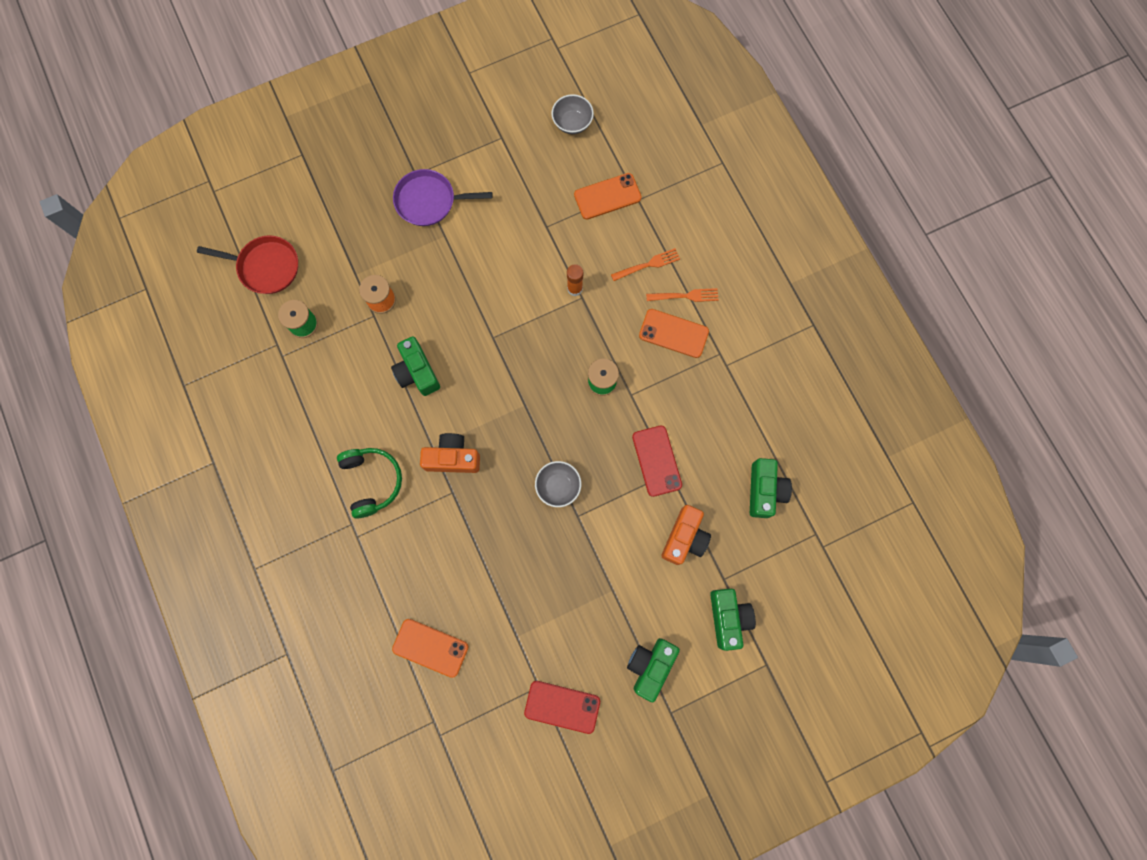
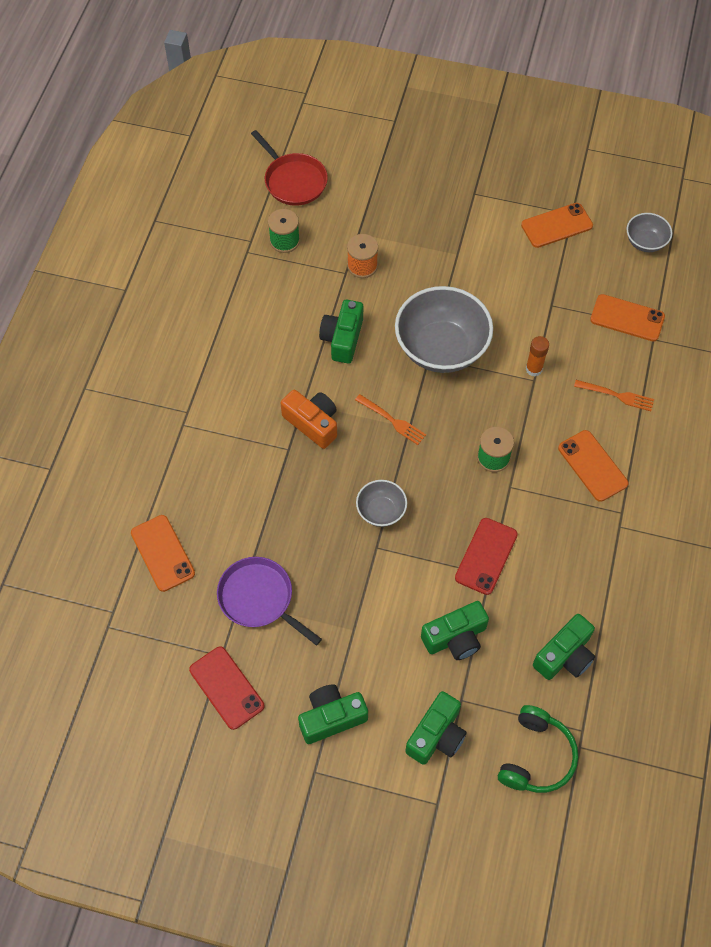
camera: 40 degrees right, 15 degrees down
(372, 481) = (232, 393): green headphones -> green headphones (536, 756)
(429, 201) = (467, 220): purple pan -> purple pan (259, 598)
(496, 323) = (441, 348): none -> grey bowl
(498, 156) = (556, 225): none -> orange phone
(684, 538) = (455, 638): orange camera -> green camera
(685, 296) = (630, 443): orange fork -> orange fork (392, 420)

